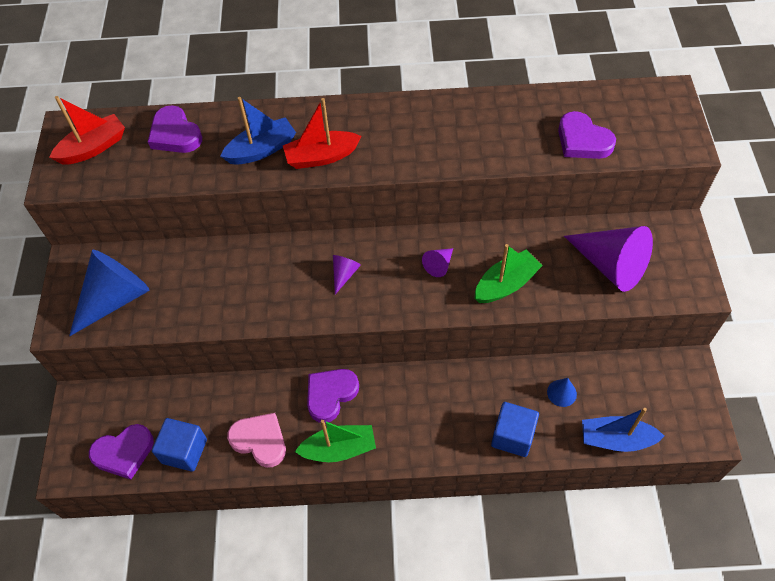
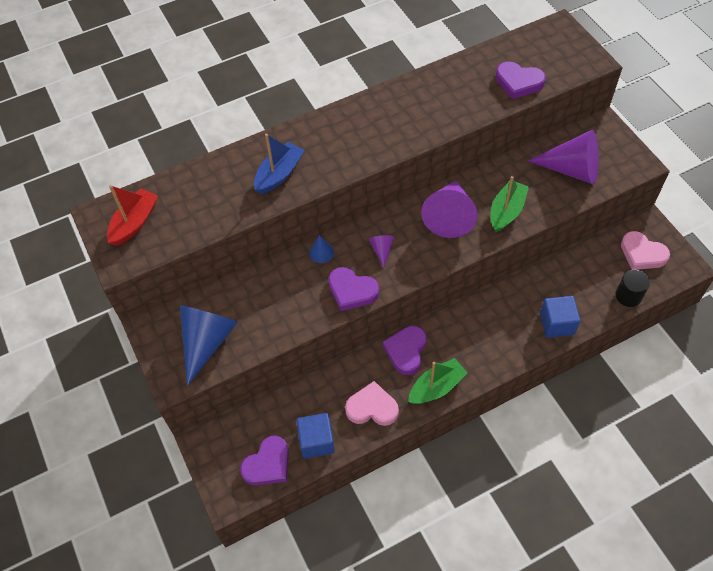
camera: 25 degrees left, 0 degrees up
(175, 134) = (198, 187): purple heart -> purple heart (352, 291)
(321, 157) = (330, 163): red boat -> none
(439, 265) = (449, 216): purple cone -> purple cone, size x2.22
(561, 393) = (574, 279): blue cone -> blue cone (321, 252)
(616, 439) = (628, 296): blue boat -> black cylinder
(660, 397) = (642, 254): none -> pink heart

